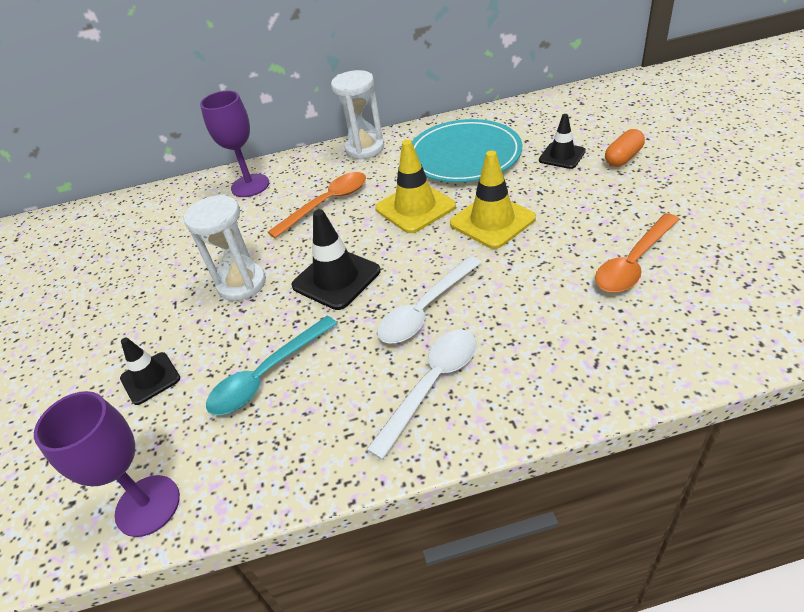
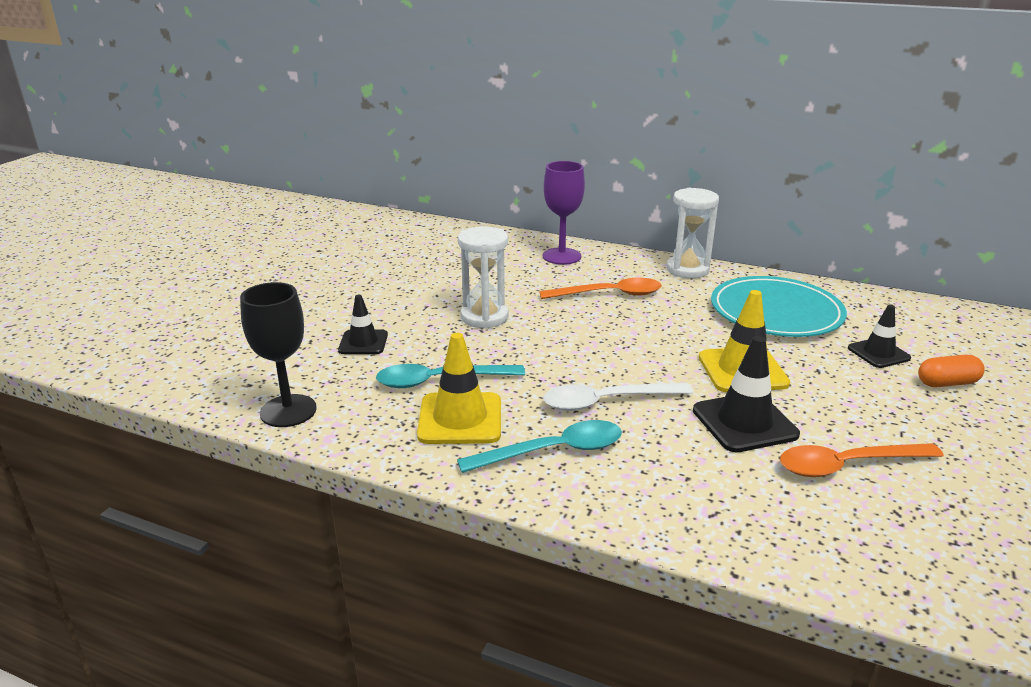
camera: 30 degrees right, 15 degrees down
(148, 505) = (288, 411): purple goblet -> black goblet
(336, 278) = (559, 347): black traffic cone -> black traffic cone (744, 422)
(415, 207) = (682, 330): yellow traffic cone -> yellow traffic cone (460, 419)
(432, 385) = (553, 451): white spoon -> turquoise spoon

